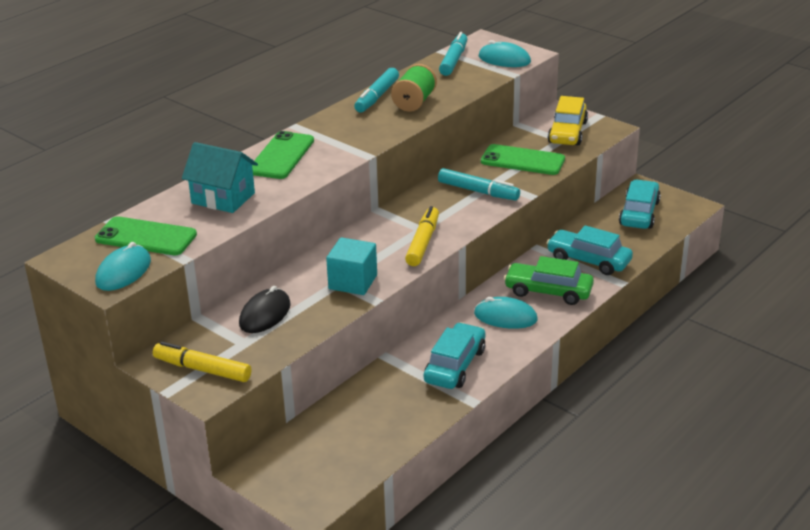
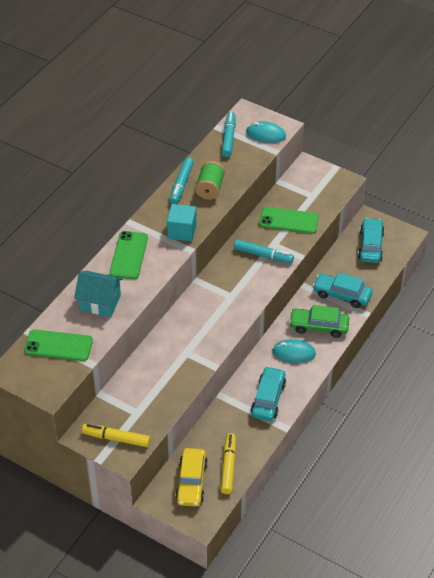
camera: 10 degrees left, 15 degrees up
(123, 272) = (54, 380): turquoise mouse -> none
(265, 314) = (144, 386): black mouse -> none
(353, 282) = (195, 351): turquoise cube -> turquoise cube (182, 231)
(423, 243) = (235, 309): yellow marker -> yellow marker (228, 466)
(567, 132) = (316, 188): yellow car -> yellow car (191, 482)

